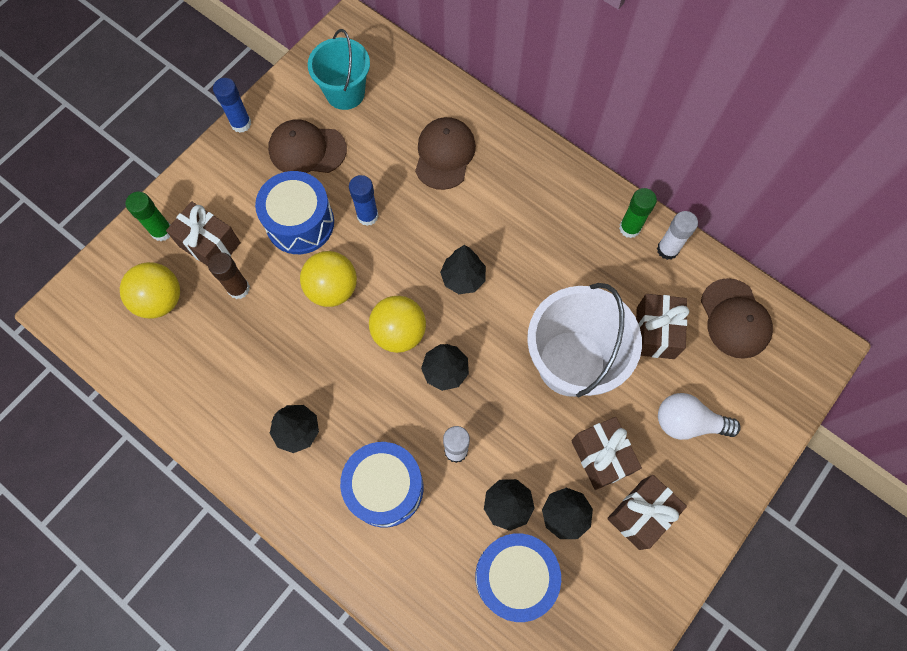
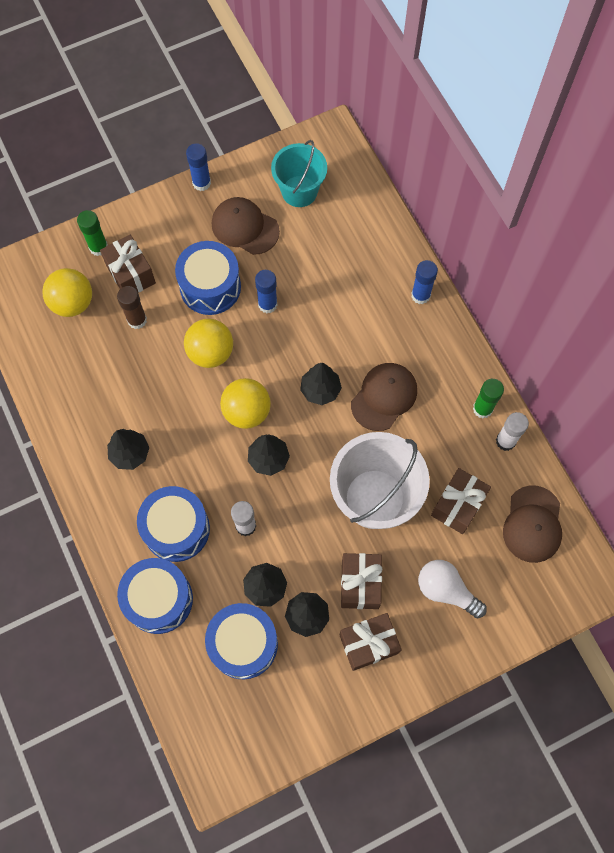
camera: 25 degrees right, 0 degrees up
(402, 572) = (159, 599): none -> blue drum
(444, 154) = (356, 279): brown cap -> brown cap (384, 397)
(514, 144) = (420, 295): none -> blue glue stick

